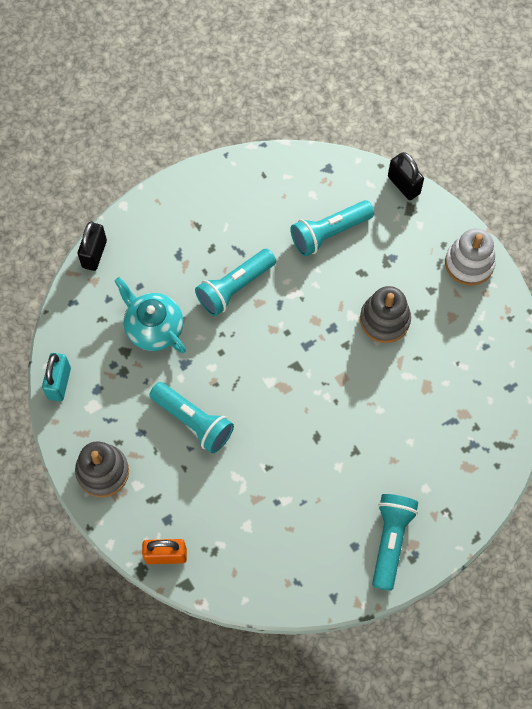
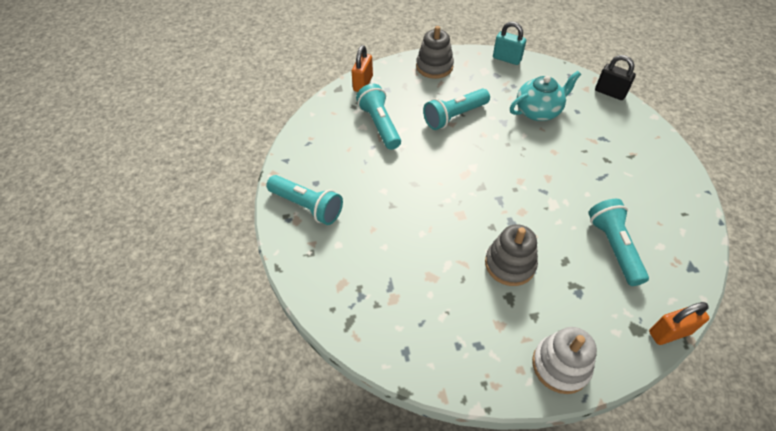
camera: 110 degrees right, 15 degrees down
(235, 288) = (565, 165): turquoise flashlight -> turquoise flashlight (379, 125)
(403, 185) = (669, 332): black padlock -> orange padlock

